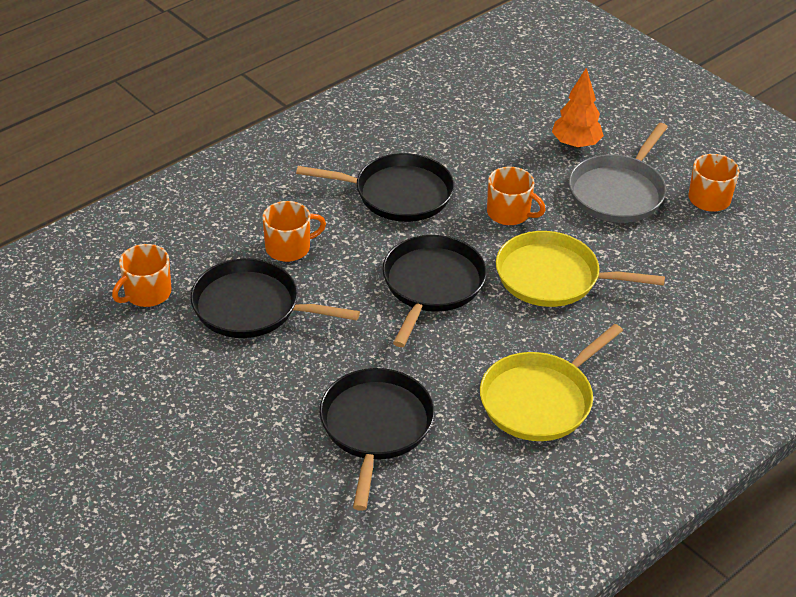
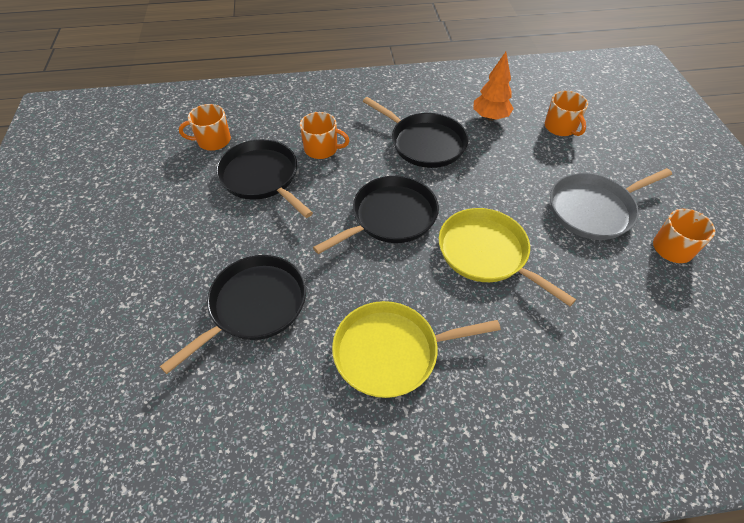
camera: 35 degrees right, 10 degrees up
(509, 213) = (493, 189): orange mug -> orange mug (561, 127)
(575, 144) = (586, 160): orange tree -> orange tree (490, 117)

